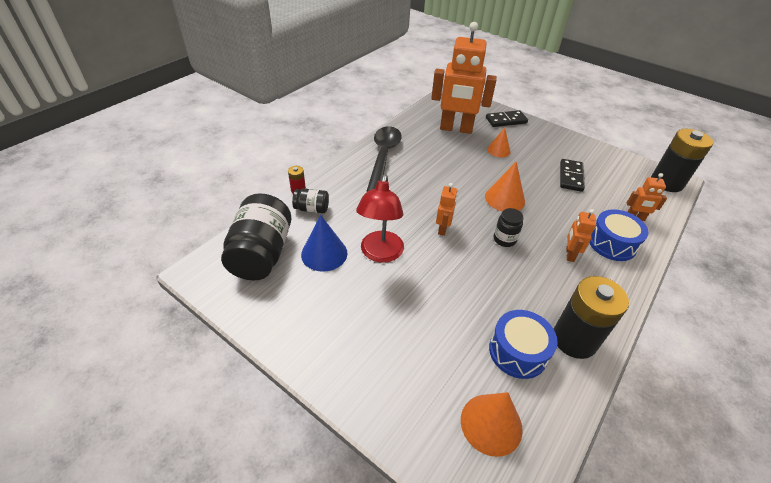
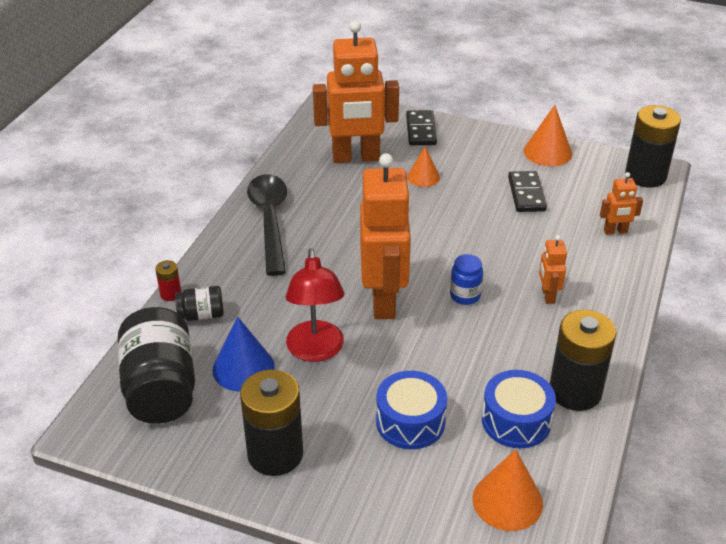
camera: 15 degrees left, 5 degrees down
(319, 326) = (275, 454): none -> black battery
(443, 229) = (384, 300): orange robot -> orange robot, size x2.26
(504, 198) = (450, 243): orange cone -> orange cone (547, 152)
(504, 239) = (465, 296): black jar -> blue jar
(506, 120) = (420, 130): black domino -> black domino turned 60 degrees counterclockwise
(612, 243) = (594, 270): blue drum -> blue drum (410, 422)

